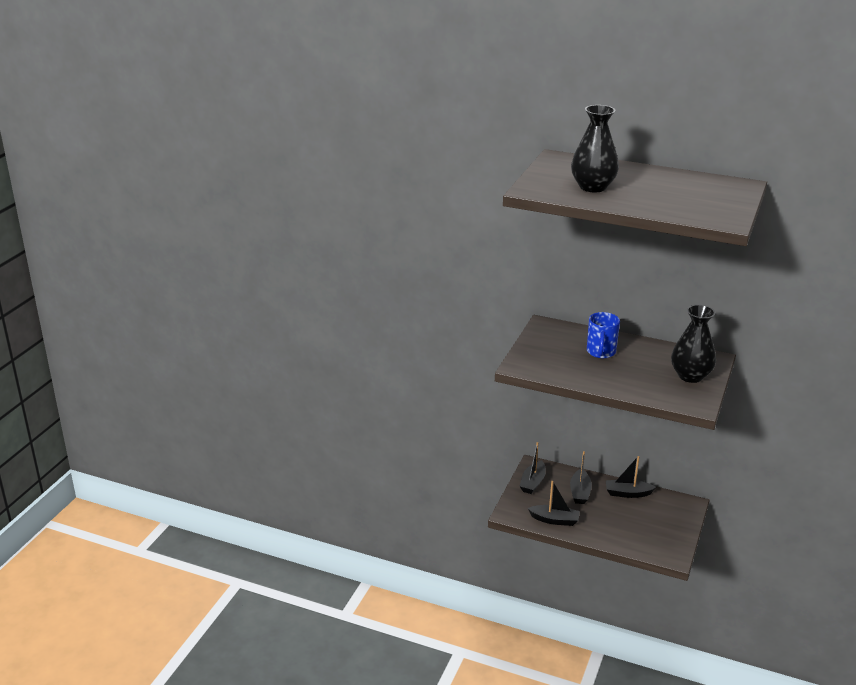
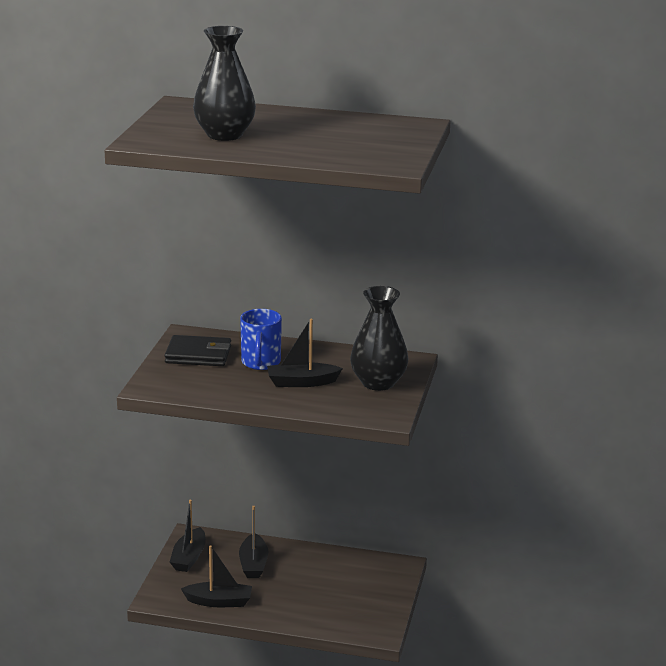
camera: 10 degrees left, 5 degrees down
(554, 342) = (198, 355): none -> black wallet
(627, 493) = (318, 560): black boat -> black boat (301, 382)

